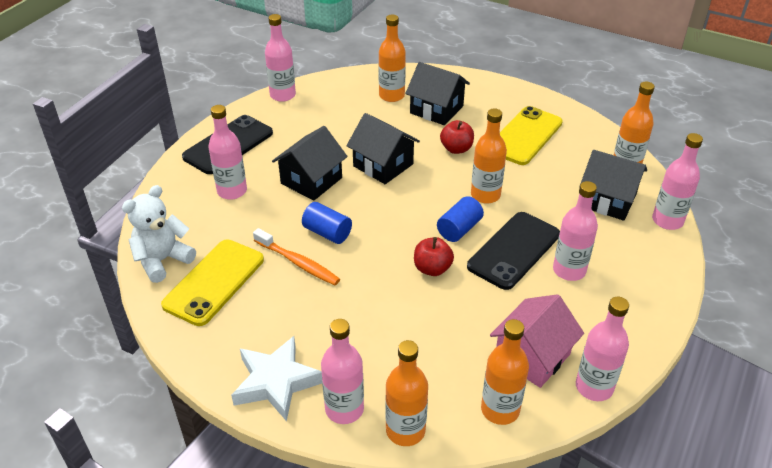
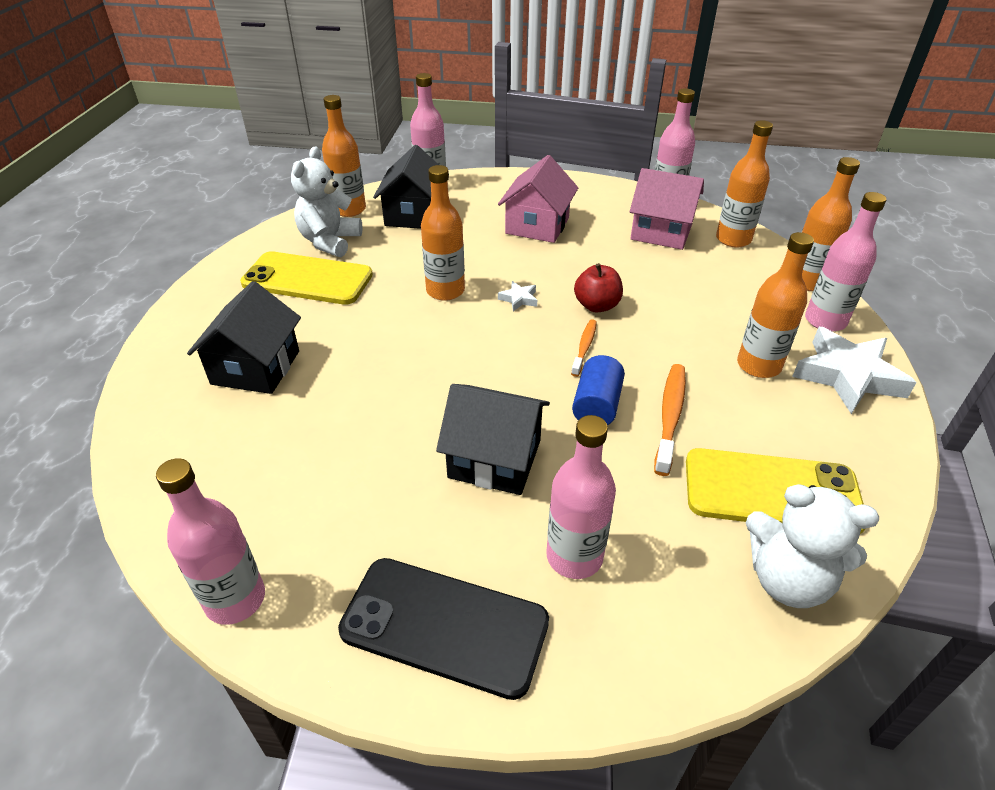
camera: 110 degrees left, 0 degrees up
(383, 165) = (421, 390): black house -> none
(386, 246) = (584, 347): none -> orange toothbrush
(391, 96) = (219, 428): orange bottle -> orange bottle (758, 365)
(456, 149) = (355, 329): red apple -> none
(459, 229) = (519, 299): blue cylinder -> white star
(514, 250) = (530, 259): black phone -> none
(569, 270) = (537, 225): pink bottle -> pink house
(575, 151) = (330, 242): none -> white teddy bear

